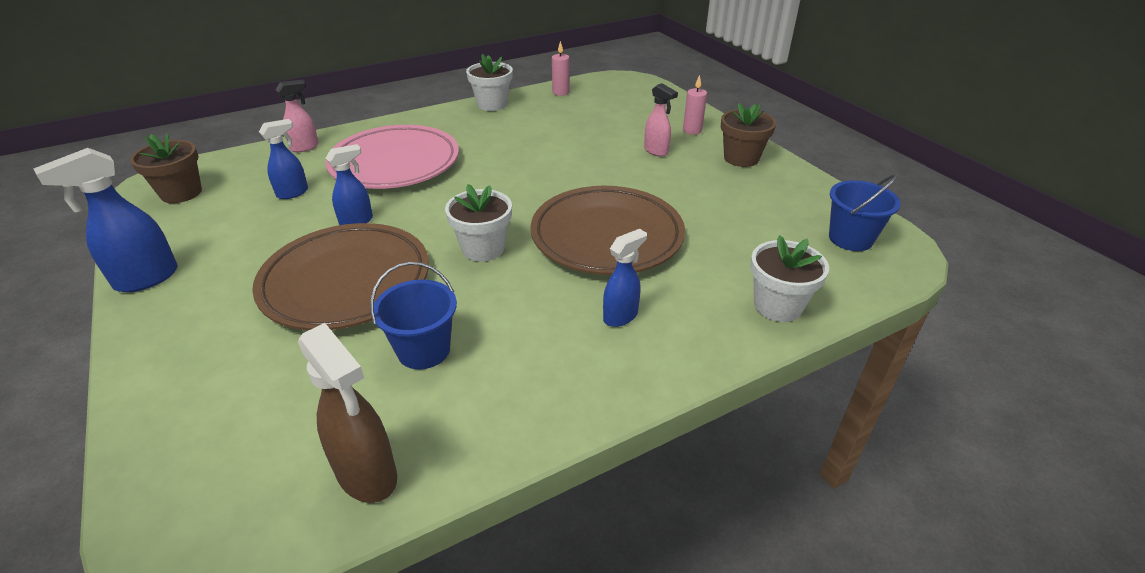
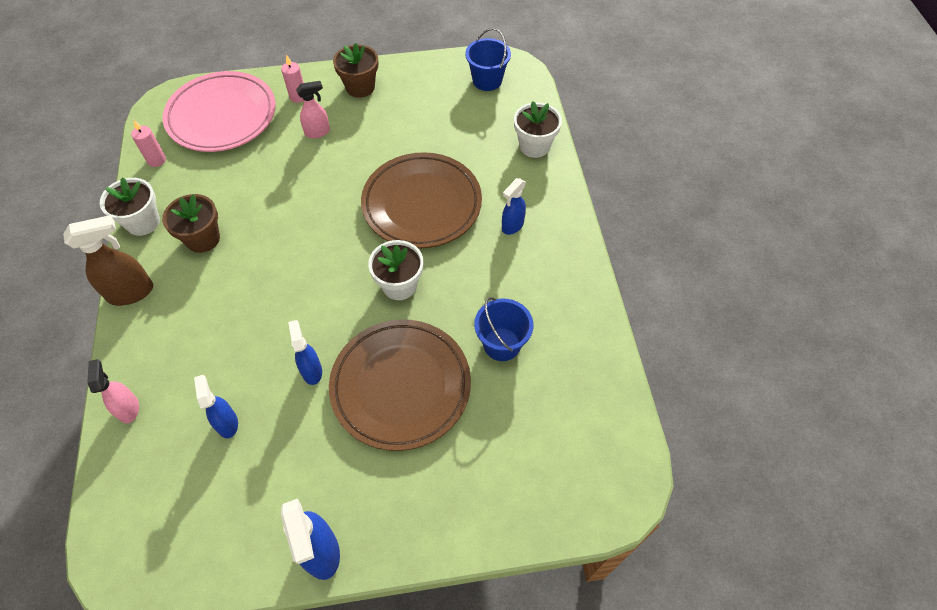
camera: 70 degrees left, 20 degrees up
(181, 193) = (163, 536): brown flower pot -> brown flower pot (203, 239)
(367, 475) = (599, 390): brown spray bottle -> brown spray bottle (132, 292)
(395, 164) = (220, 327): pink plate -> pink plate (222, 116)
(621, 316) = (512, 226): blue spray bottle -> blue spray bottle turned 120 degrees counterclockwise

